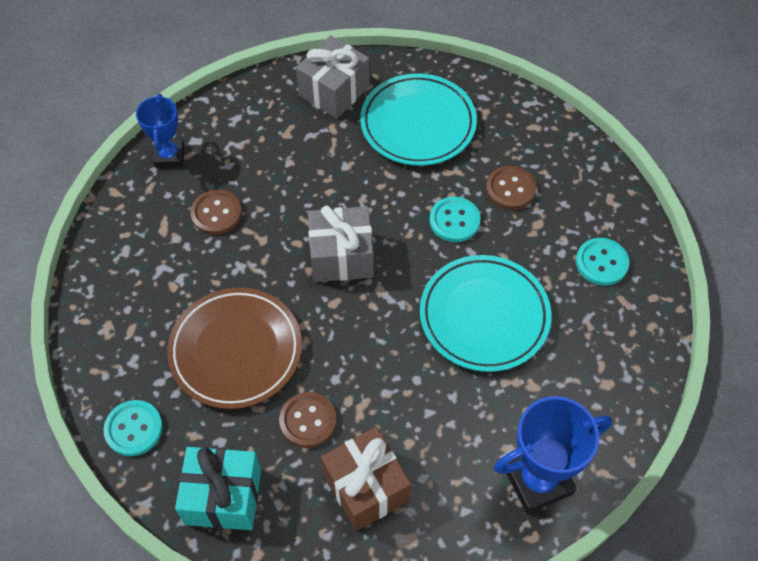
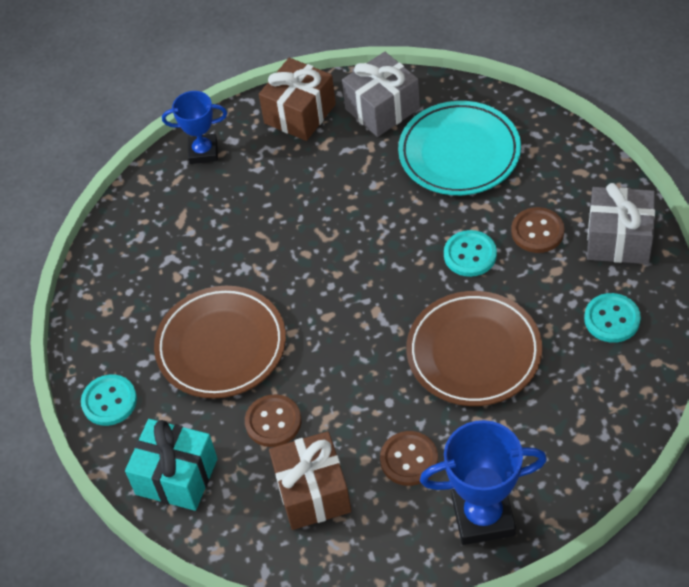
camera: 20 degrees right, 5 degrees down
(169, 156) = (203, 152): blue trophy -> blue trophy turned 75 degrees clockwise
(216, 213) = (235, 213): brown button -> brown button (409, 459)
(256, 106) = (300, 114): none -> brown gift
(341, 256) = (346, 273): grey gift -> grey gift (618, 239)
(484, 316) = (474, 352): turquoise plate -> brown plate

